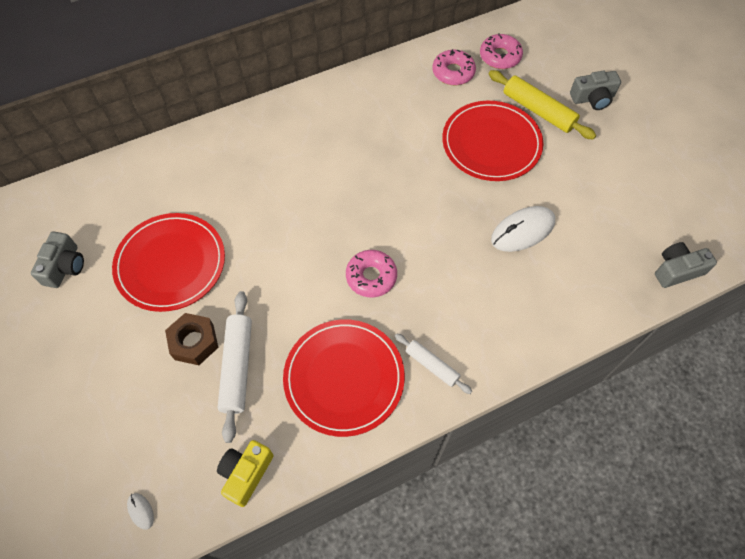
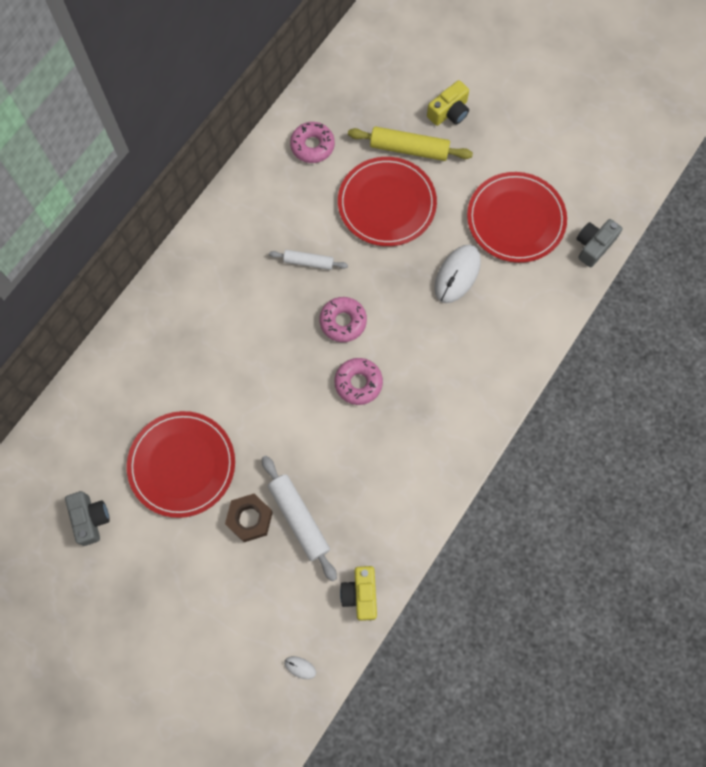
camera: 30 degrees left, 10 degrees up
(344, 378) = (388, 479): red plate -> red plate (516, 219)
(432, 365) = (449, 431): white rolling pin -> white rolling pin (308, 262)
(500, 56) = (345, 107): pink donut -> pink donut (343, 322)
(592, 98) = (449, 112): grey camera -> yellow camera

